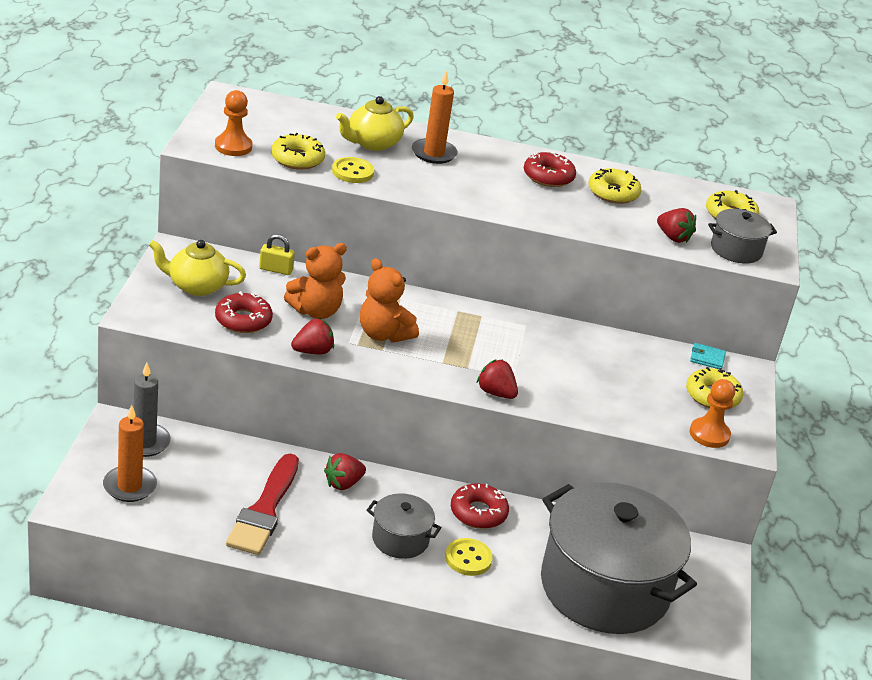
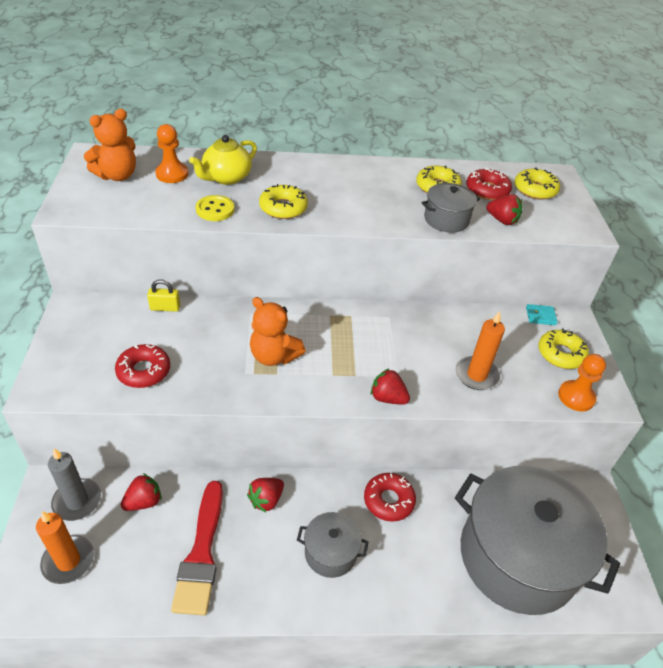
camera: 10 degrees left, 10 degrees up
(196, 286) = (95, 342): yellow teapot -> none
(233, 146) = (101, 204): orange pawn -> orange pawn (172, 174)
(297, 159) = (162, 206): yellow donut -> yellow donut (283, 208)
(313, 351) = (214, 392): red strawberry -> red strawberry (144, 502)
(316, 311) = (209, 345): orange teddy bear -> orange teddy bear (117, 175)
(434, 153) = (280, 178): orange candle -> orange candle (476, 375)
(468, 558) = (395, 558): yellow button -> none
(548, 176) = (381, 182): red donut -> red donut (487, 190)
(736, 250) = (555, 222): grey pot -> grey pot (446, 219)

